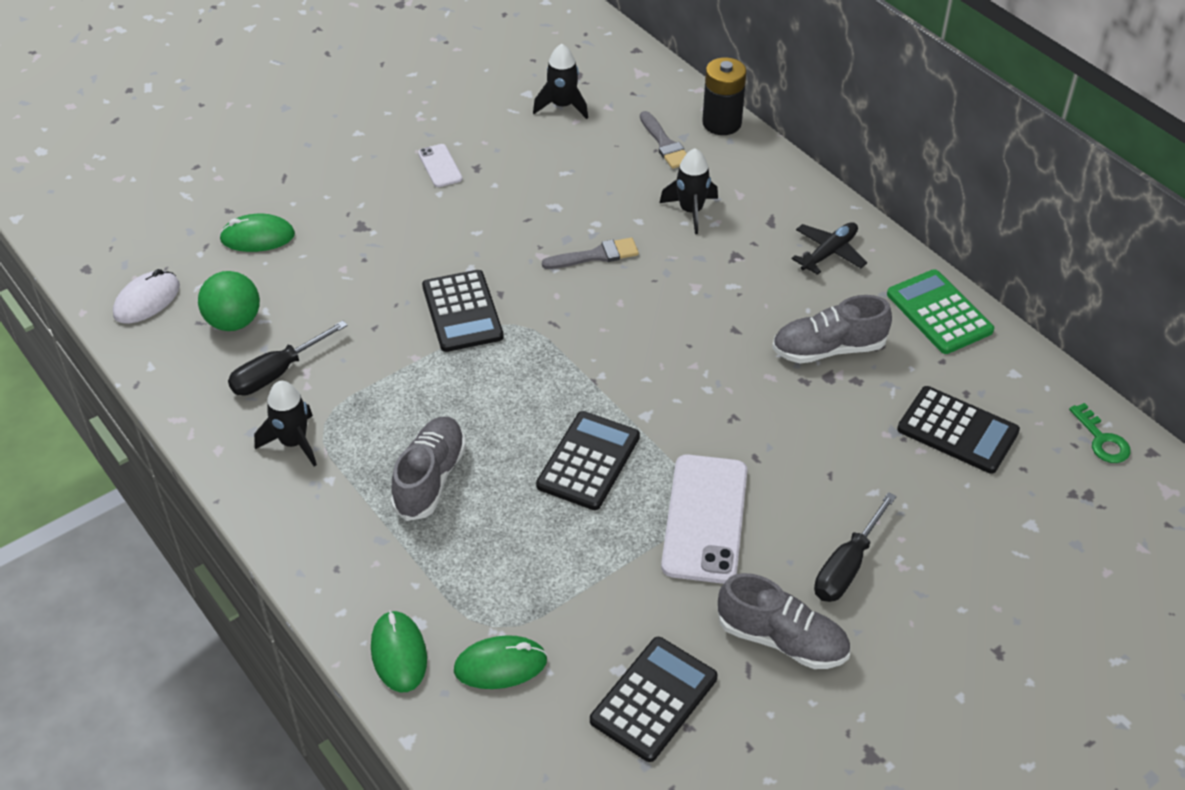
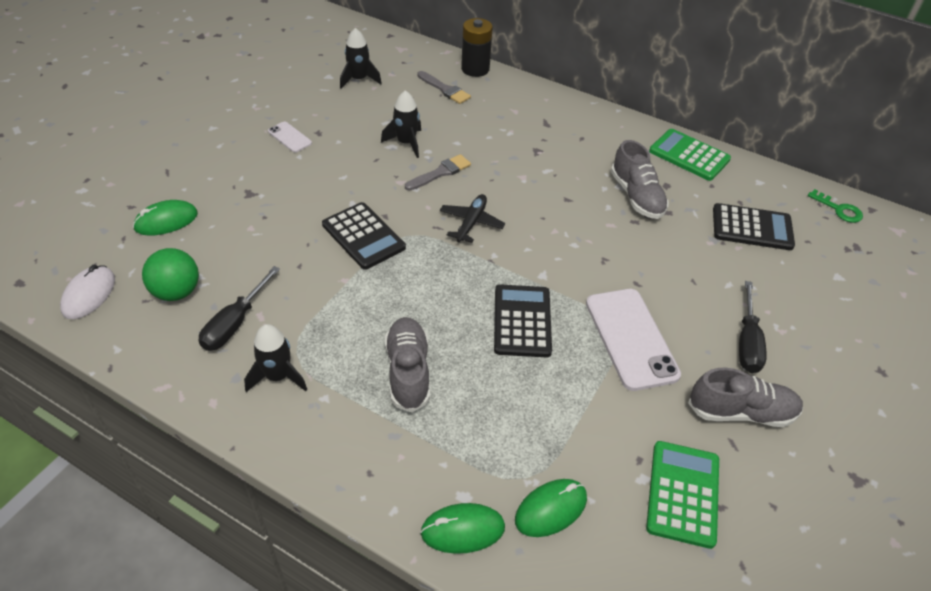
camera: 25 degrees left, 0 degrees up
(399, 653) = (462, 530): green mouse -> green mouse turned 60 degrees counterclockwise
(654, 699) = (683, 493): black calculator -> green calculator
(691, 211) = (489, 128): black rocket -> black rocket (406, 143)
(828, 349) = (636, 196): grey shoe -> grey shoe turned 75 degrees counterclockwise
(829, 253) = (596, 134): black plane -> black plane (471, 223)

